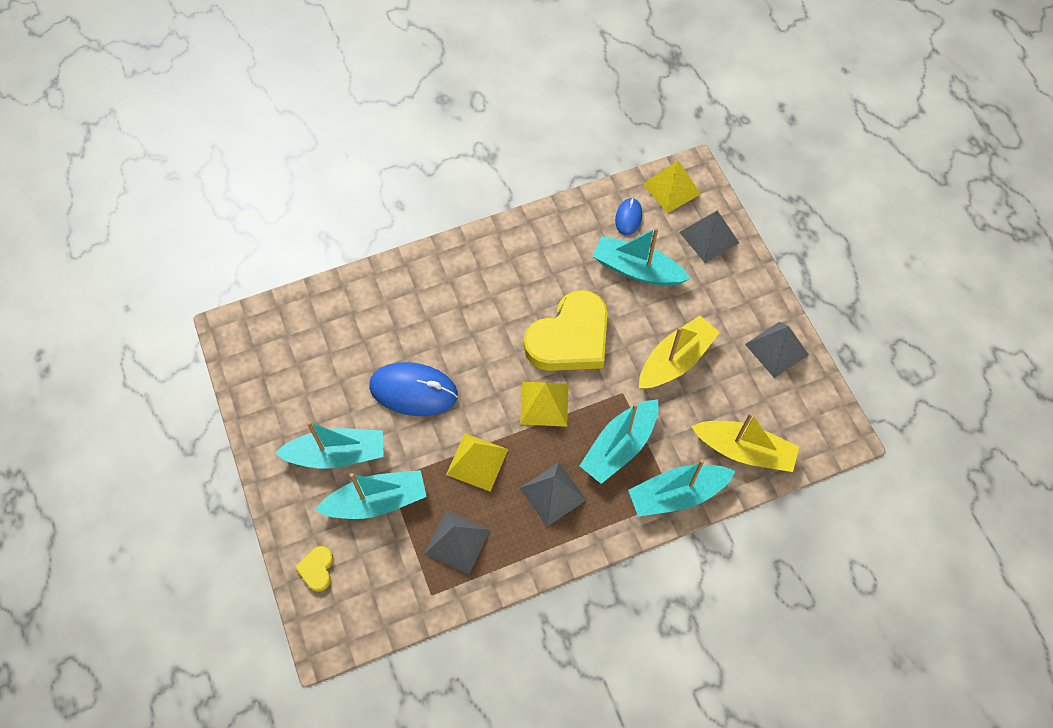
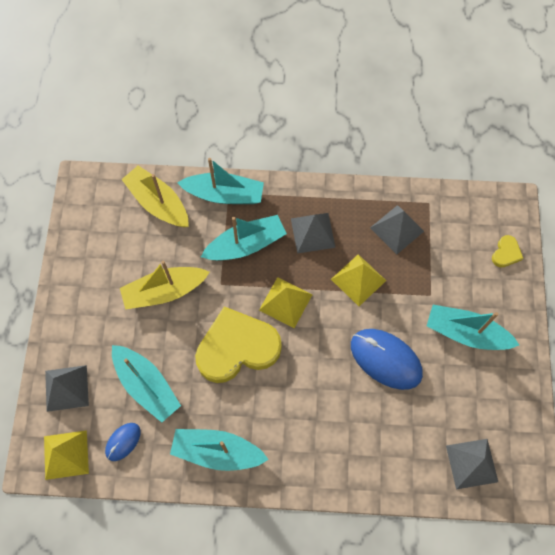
camera: 155 degrees left, 5 degrees up
(377, 501) = (446, 283): turquoise boat -> turquoise boat (217, 451)
(776, 349) = (81, 265): grey pyramid -> grey pyramid (471, 463)

